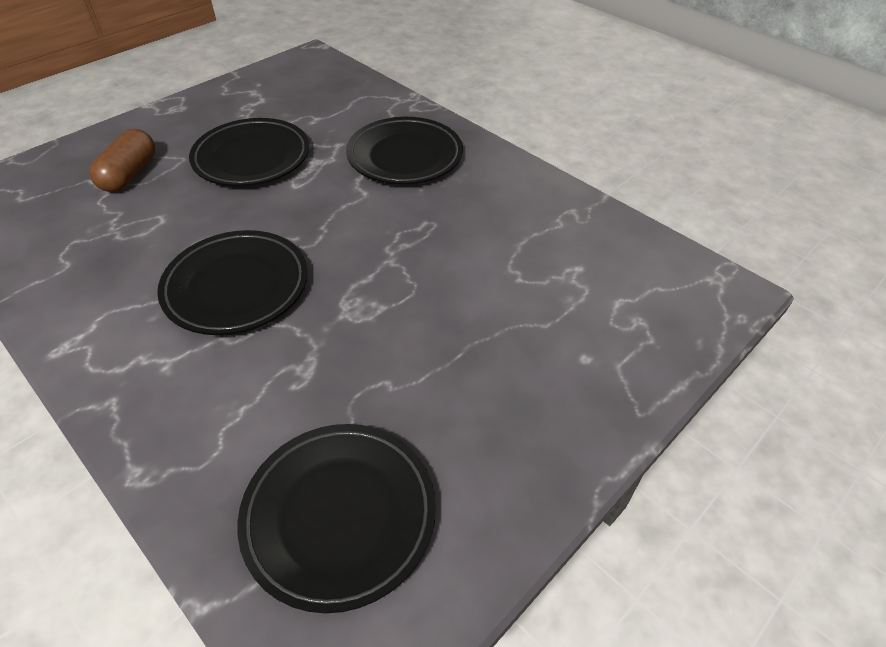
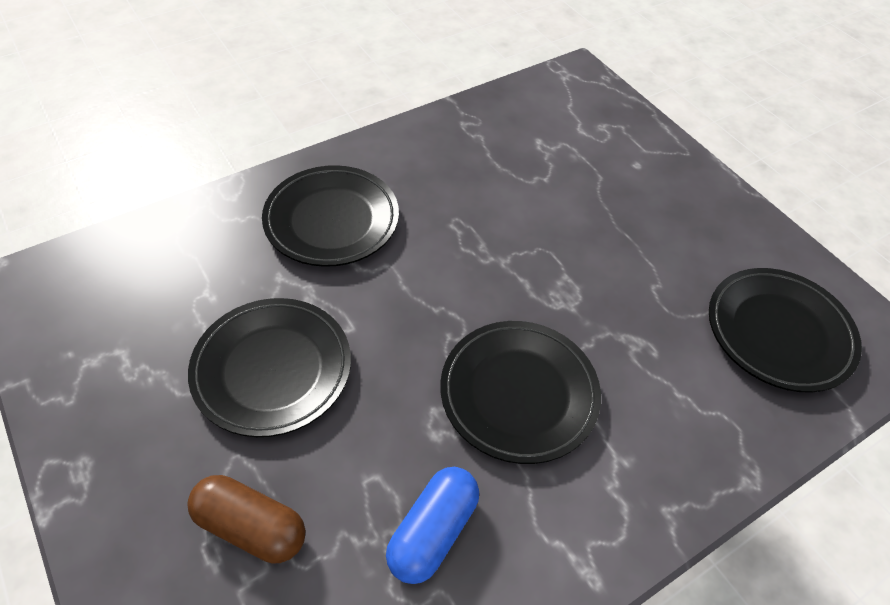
camera: 80 degrees left, 5 degrees up
(114, 254) = (433, 531): none -> blue capsule

